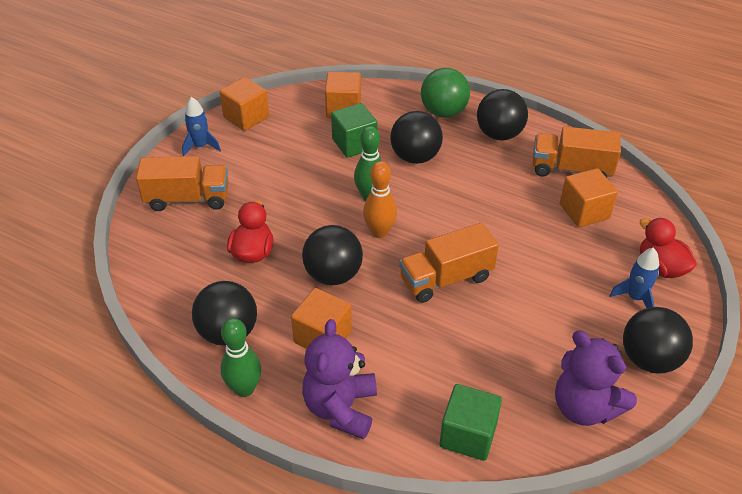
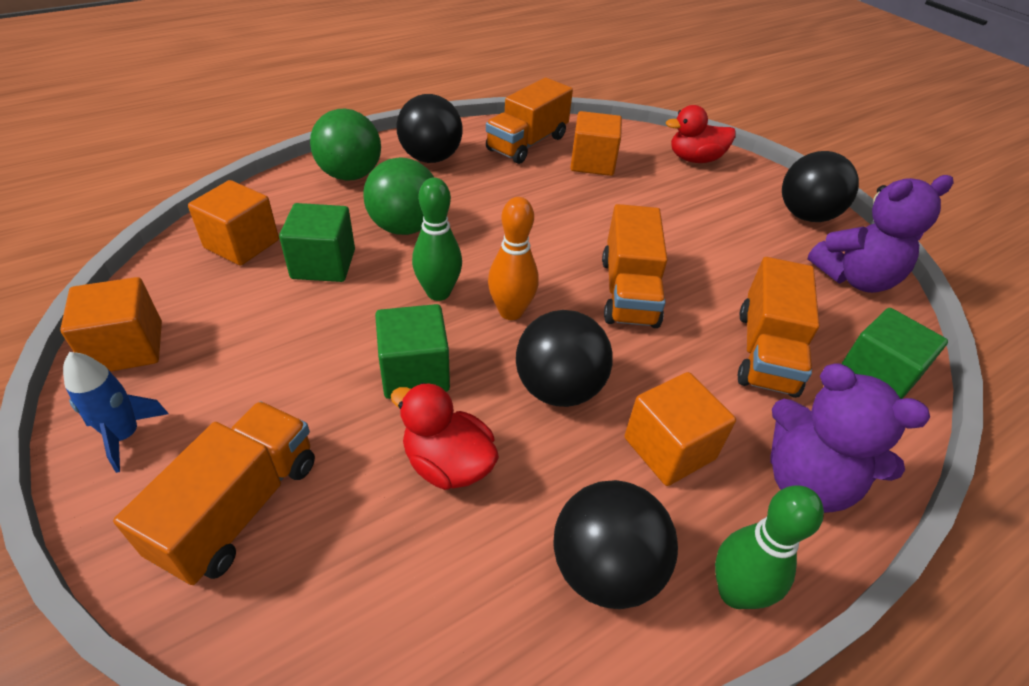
camera: 65 degrees left, 0 degrees up
(302, 215) = (414, 372): none -> green cube
(415, 157) = (404, 227): black ball -> green ball
(445, 366) = (766, 352): none -> orange truck
(635, 298) = (725, 188): blue rocket -> none

